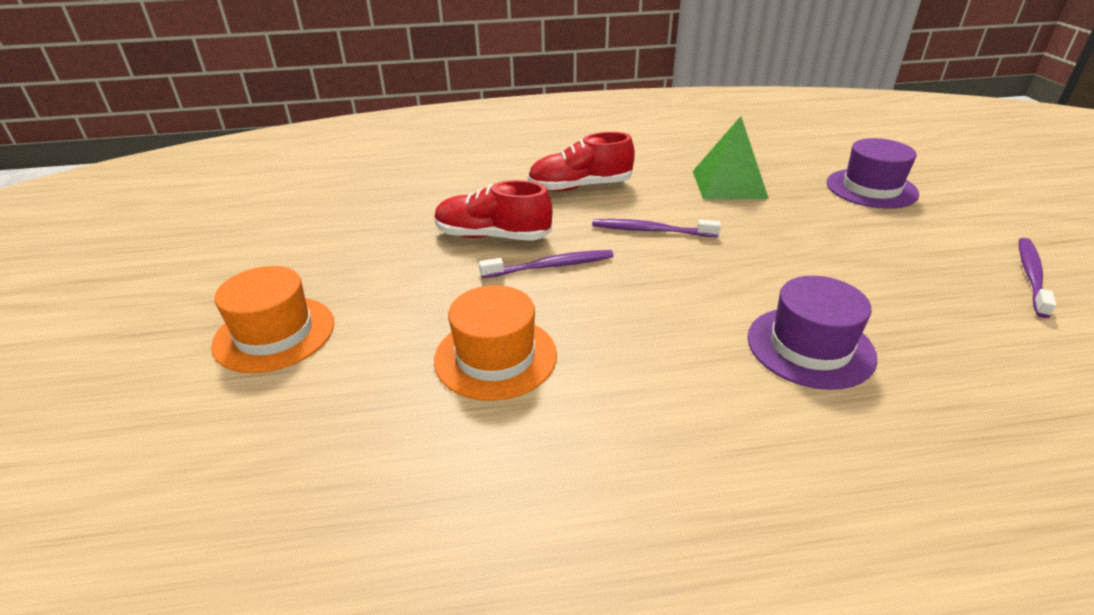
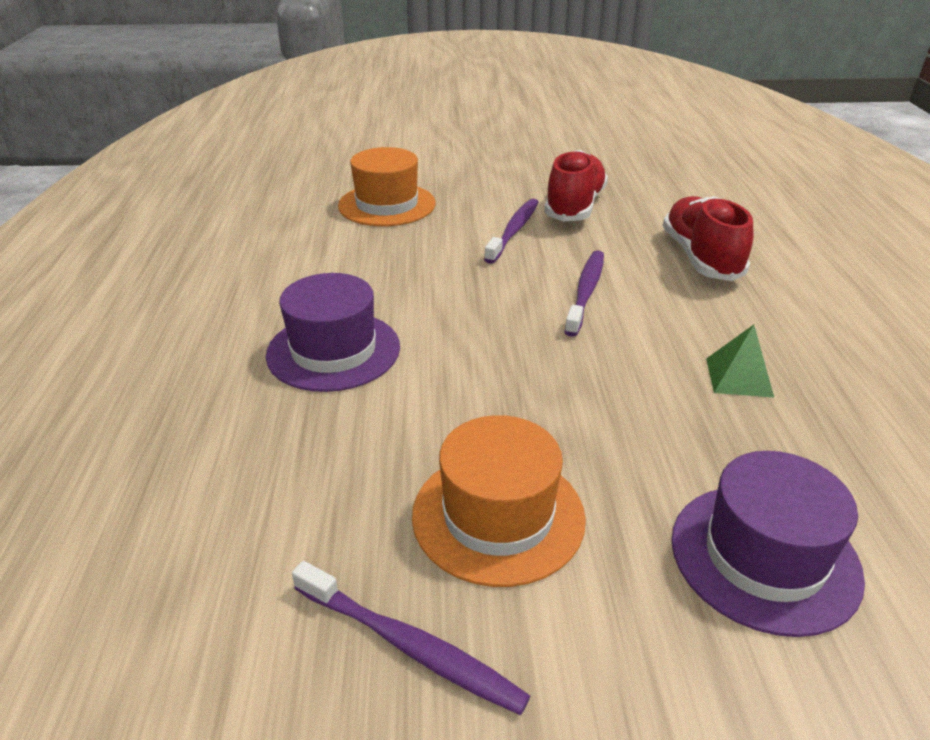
camera: 95 degrees right, 0 degrees up
(274, 333) = (443, 139): orange hat -> orange hat (498, 516)
(550, 266) = (514, 231): purple toothbrush -> purple toothbrush turned 150 degrees counterclockwise
(729, 184) = (738, 377): green pyramid -> green pyramid, size x0.54

